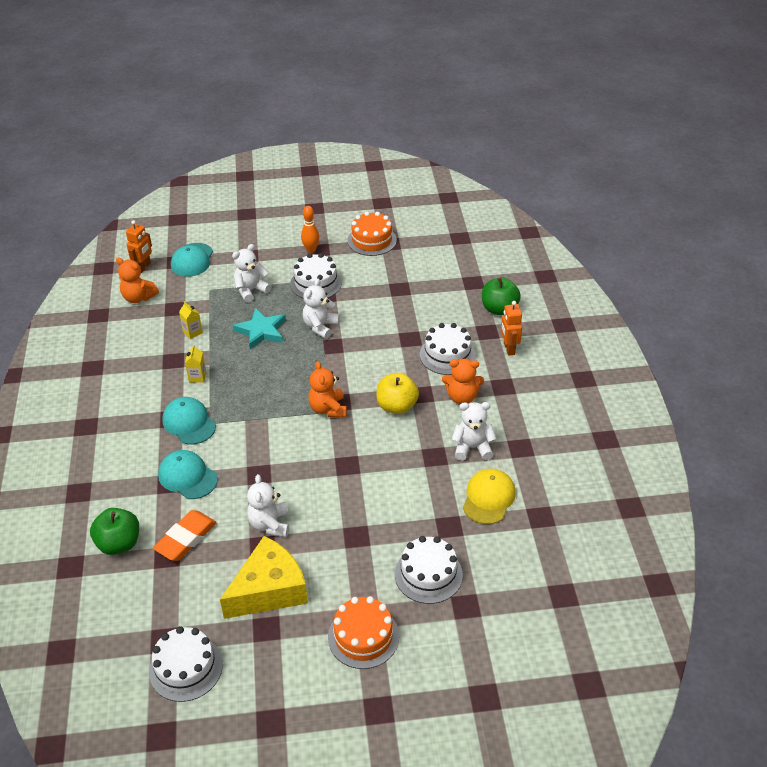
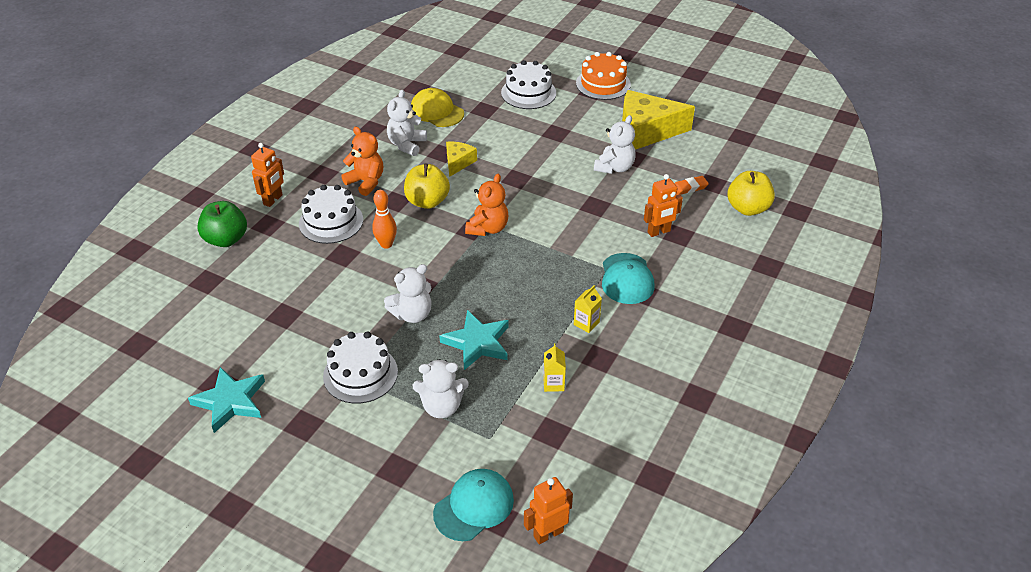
camera: 145 degrees left, 0 degrees up
(119, 543) = (747, 208): green apple -> yellow apple
(138, 297) = (586, 477): orange teddy bear -> none
(186, 538) = (689, 187): orange eraser -> orange eraser, size x0.57
(186, 668) = (734, 117): white cake -> none
(187, 477) = (659, 232): turquoise cap -> orange robot
(311, 250) = (314, 430): orange bowling pin -> orange bowling pin (386, 244)
(372, 240) = (230, 401): orange cake -> turquoise star
(410, 454) = (458, 162): none -> yellow cheese
(472, 448) = (406, 145): white teddy bear -> white teddy bear turned 75 degrees clockwise
(488, 498) = (437, 111): yellow cap -> yellow cap turned 75 degrees clockwise

